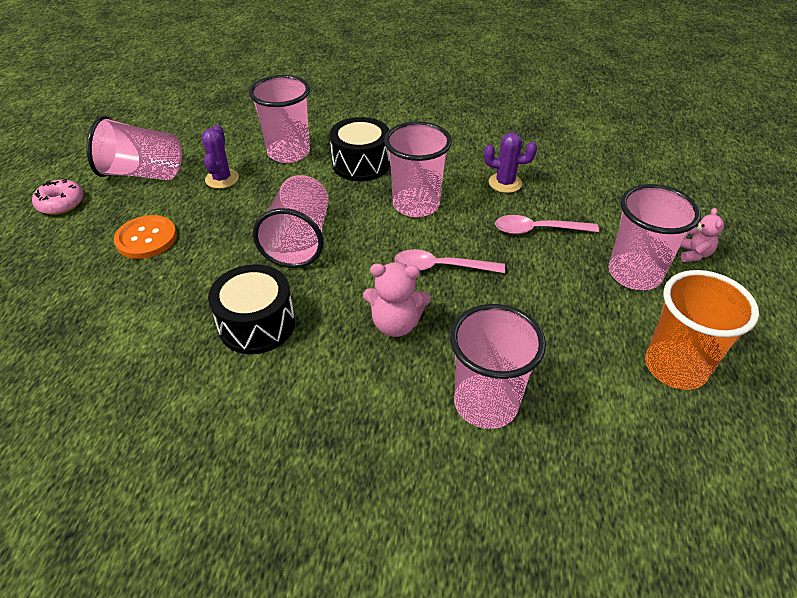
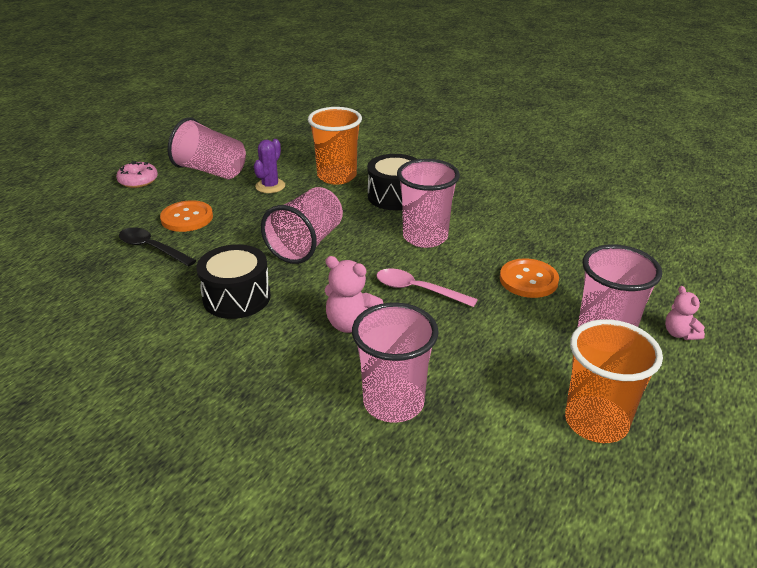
camera: 20 degrees right, 10 degrees down
(124, 287) = (152, 248): none -> black spoon
(288, 152) = (337, 176): pink cup -> orange cup
(505, 183) = (520, 236): purple cactus -> none
(537, 230) = (528, 280): pink spoon -> orange button
(693, 254) = (679, 333): pink teddy bear -> pink teddy bear turned 135 degrees clockwise

